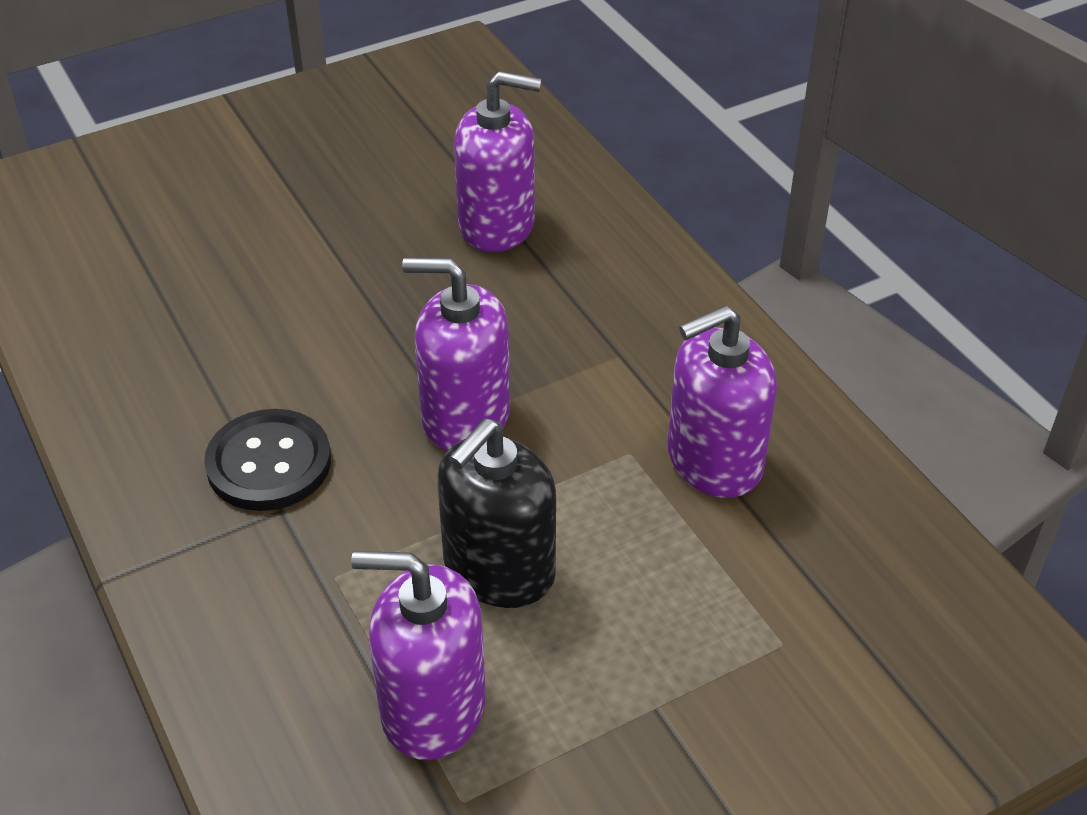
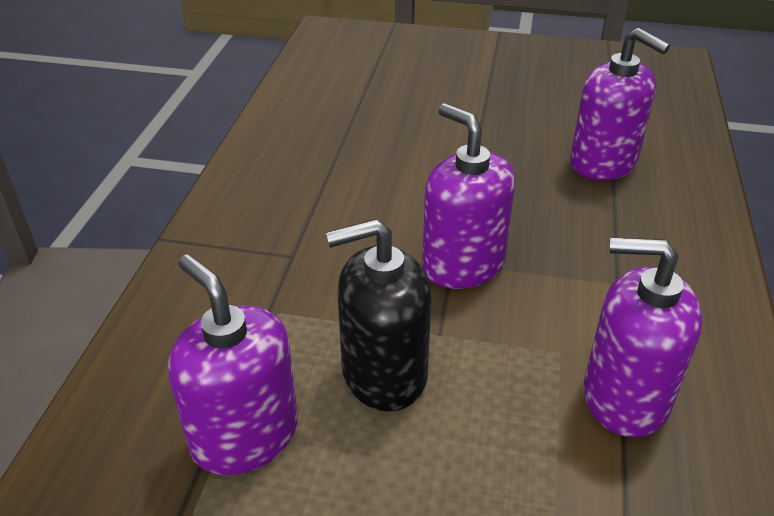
camera: 40 degrees right, 5 degrees down
(269, 463) = (314, 226): black button -> none

